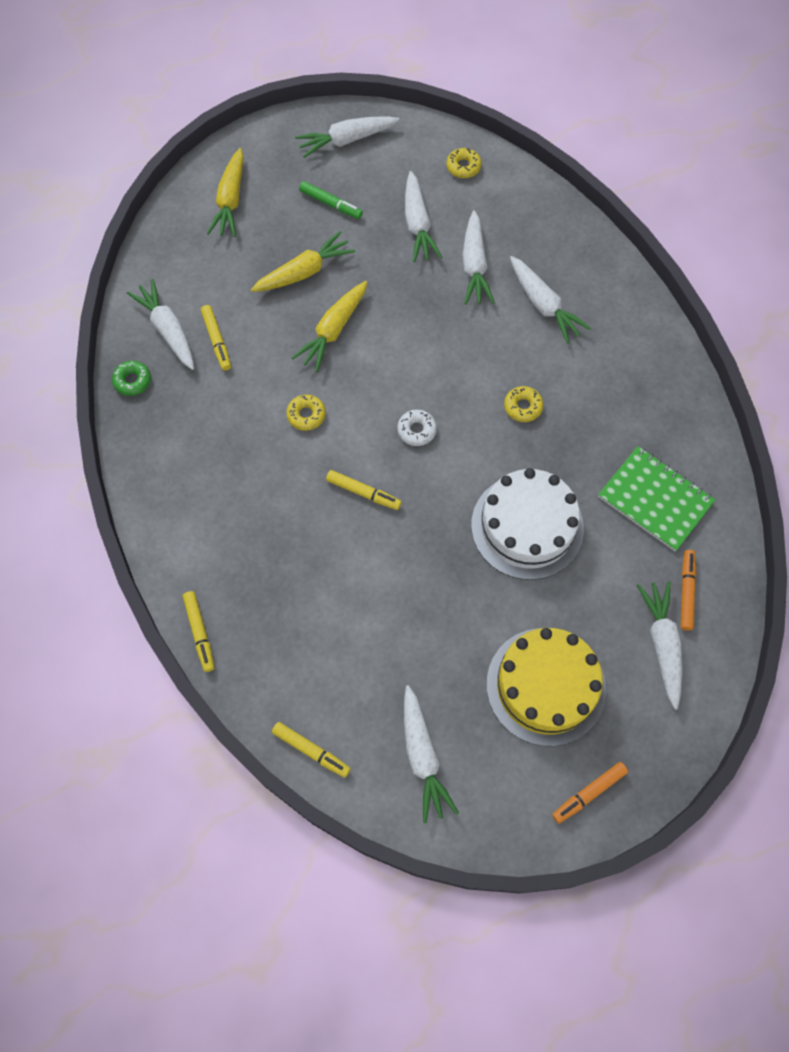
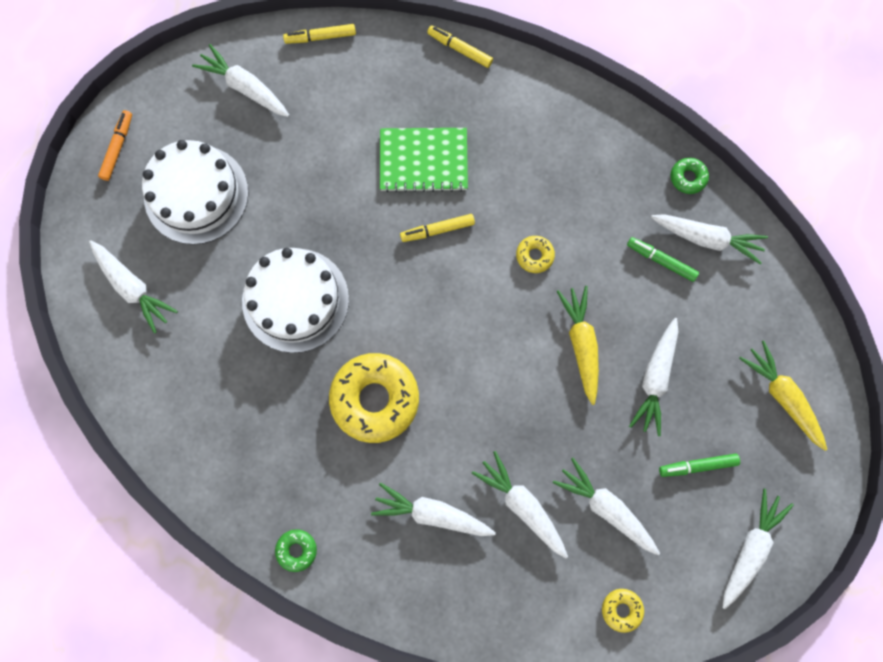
camera: 140 degrees right, 10 degrees up
(217, 340) = (661, 261): yellow marker -> green marker
(304, 272) = (655, 379): yellow carrot -> white carrot
(416, 430) = (441, 311): white donut -> none
(523, 407) = (375, 399): yellow donut -> yellow donut, size x2.24
(545, 686) = (196, 194): yellow cake -> white cake
(655, 499) = (213, 401): green notebook -> green notebook (423, 161)
(663, 352) = (296, 550): none -> green donut
(686, 592) = (140, 342): orange marker -> none

